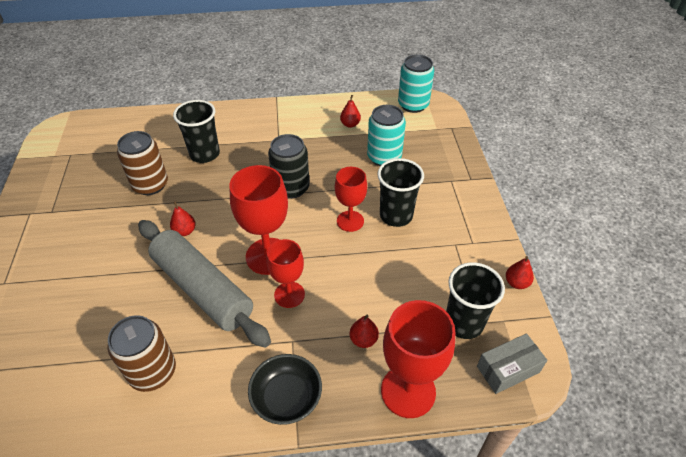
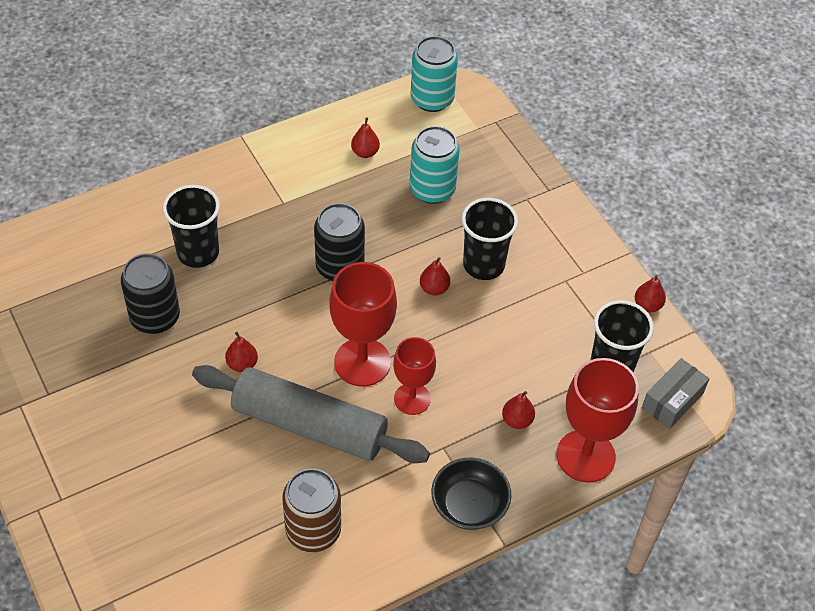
camera: 25 degrees left, 5 degrees up
(150, 185) = (155, 317): brown can -> black can
(350, 221) = (434, 288): red goblet -> red pear

